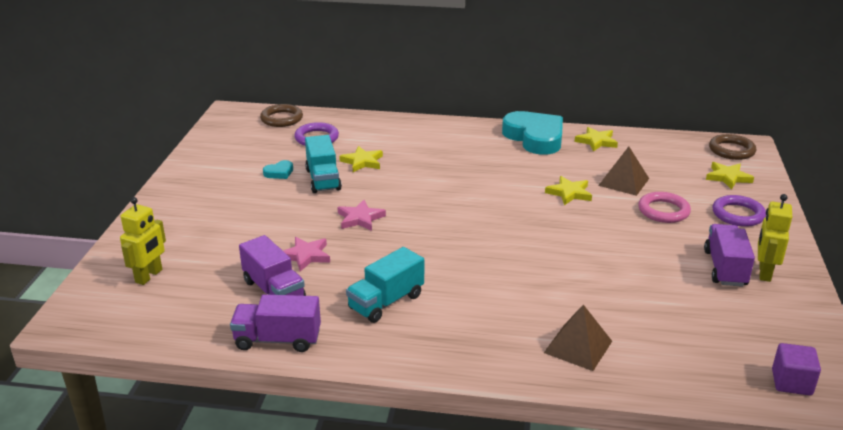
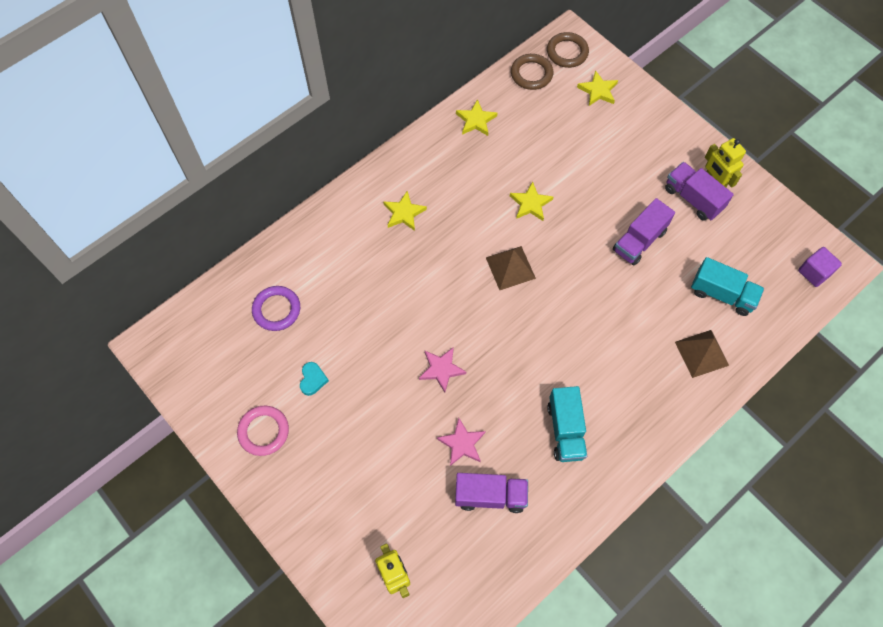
camera: 50 degrees left, 35 degrees up
(278, 340) = (554, 531): purple truck -> purple truck (639, 241)
(281, 119) = (210, 312): brown ring -> brown ring (531, 74)
(323, 179) = (356, 354): turquoise truck -> turquoise truck (722, 294)
(362, 162) = (353, 305): yellow star -> yellow star (404, 213)
(535, 137) = (431, 154): turquoise heart -> none
(623, 182) = (546, 157): brown pyramid -> brown pyramid (510, 268)
(663, 211) = (603, 169): pink ring -> pink ring (263, 431)
(738, 214) = (644, 131): purple ring -> none

